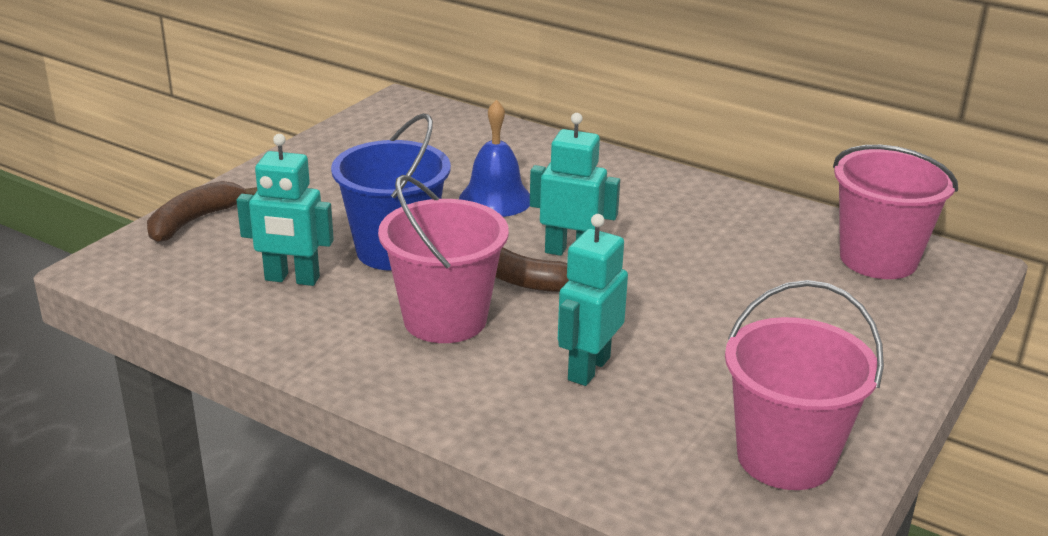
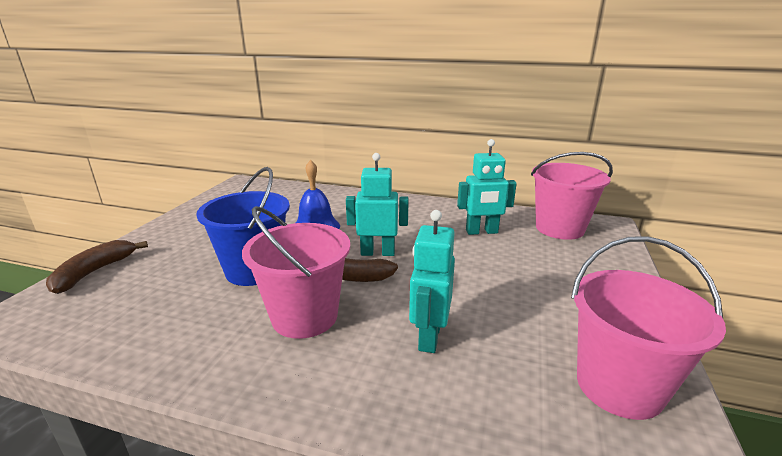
camera: 15 degrees left, 5 degrees down
(292, 279) = (174, 305): turquoise robot -> turquoise robot (481, 232)

